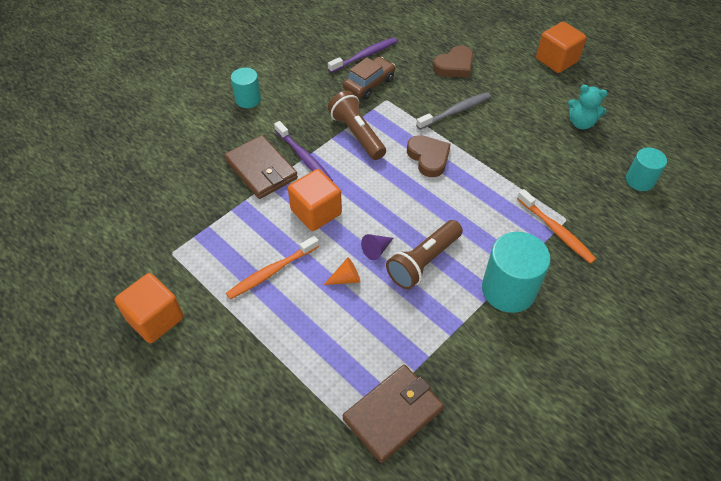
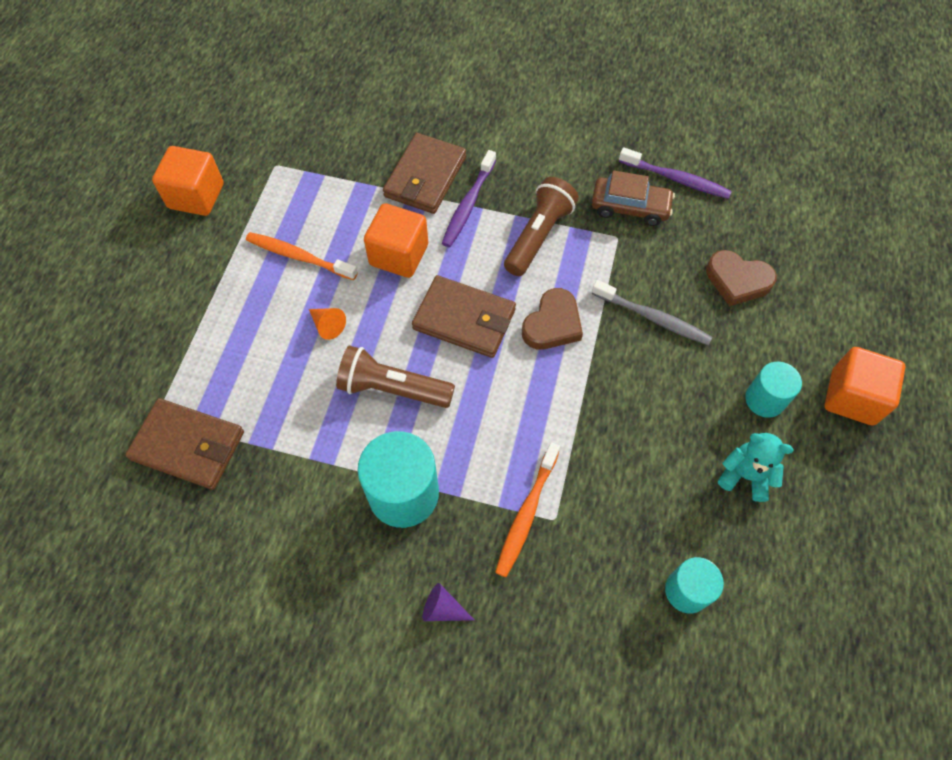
camera: 60 degrees right, 10 degrees up
(248, 99) = (517, 111): turquoise cylinder -> turquoise cylinder (764, 399)
(376, 250) = (382, 335): purple cone -> purple cone (443, 608)
(395, 199) = (464, 319): none -> brown wallet
(581, 123) = (745, 475): turquoise teddy bear -> turquoise teddy bear turned 120 degrees clockwise

